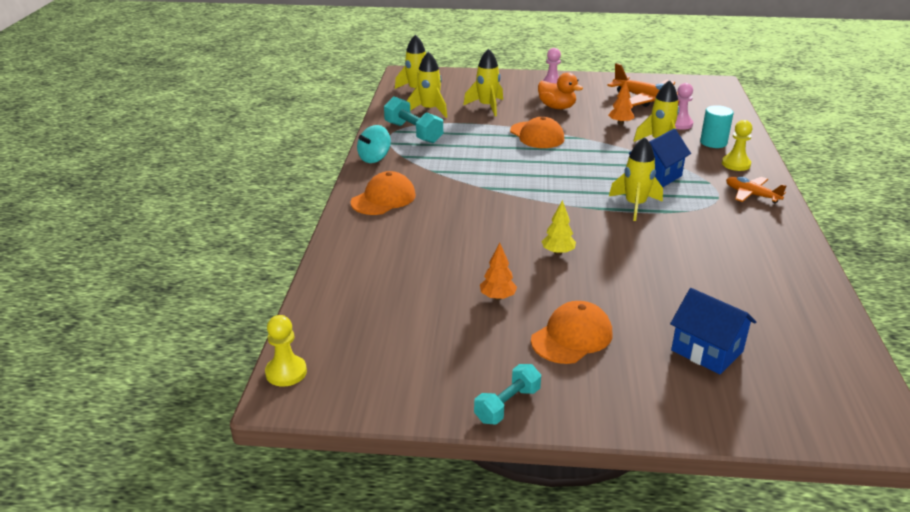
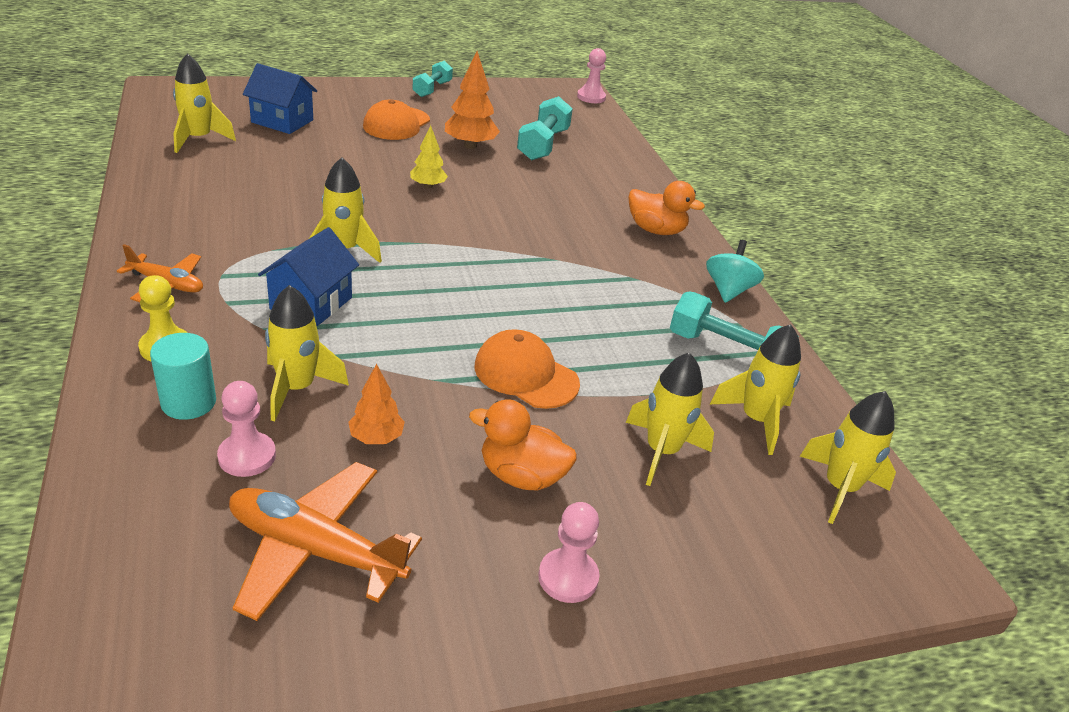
camera: 155 degrees right, 5 degrees up
(286, 372) = (591, 97): yellow pawn -> pink pawn
(383, 199) = (656, 230): orange cap -> orange duck
(415, 293) = (543, 144): none -> turquoise dumbbell
(497, 297) = (470, 145): orange tree -> orange tree, size x1.61
(790, 328) = (199, 139): none -> yellow rocket

